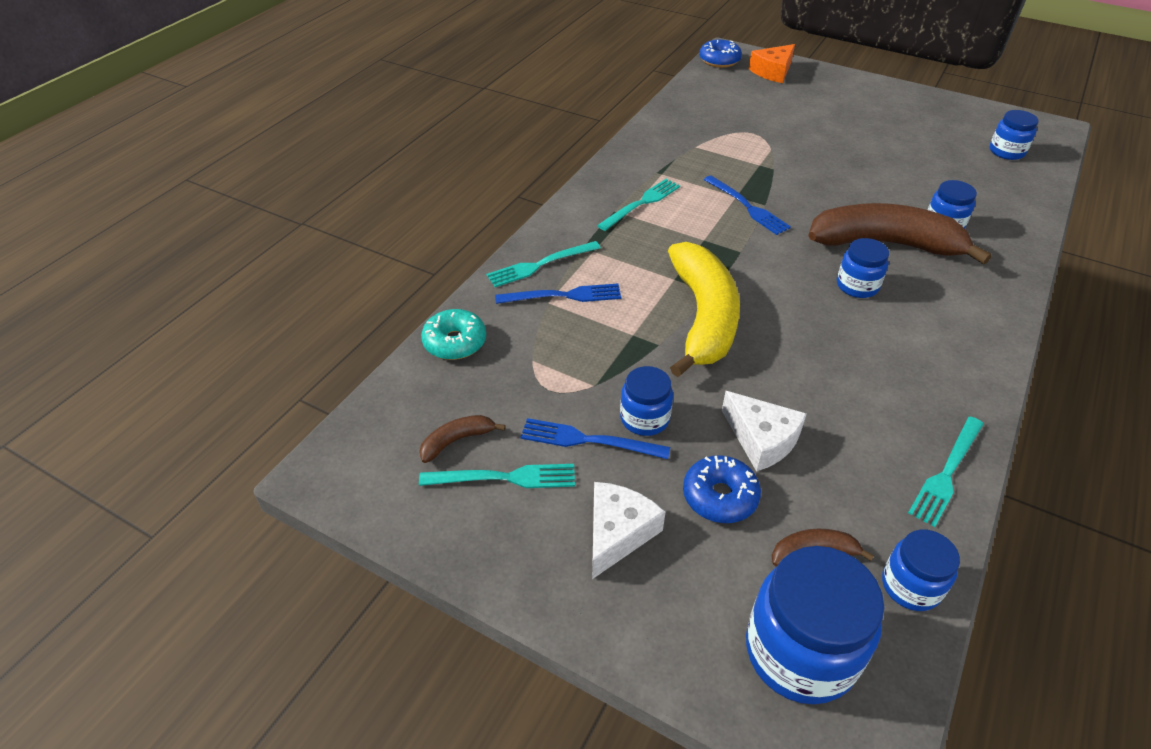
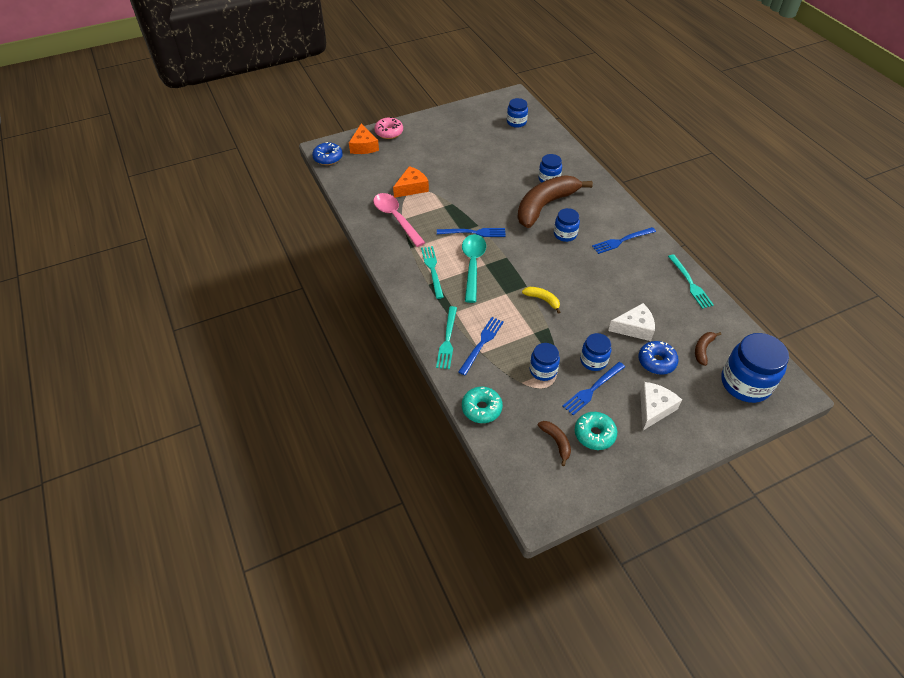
camera: 55 degrees left, 5 degrees up
(457, 441) = (556, 442): brown banana -> brown banana turned 150 degrees clockwise
(504, 478) = (594, 434): turquoise fork -> turquoise donut
(618, 533) = (654, 408): white cheese -> white cheese turned 60 degrees clockwise
(689, 230) = (472, 265): none -> turquoise spoon
(690, 142) = (396, 218): none -> pink spoon
(703, 317) = (543, 300): yellow banana -> yellow banana, size x0.42
(756, 130) = (412, 188): none -> orange cheese
(822, 76) = (389, 132): none -> pink donut
(910, 586) = (735, 331): blue jar -> blue jar (543, 370)
(927, 349) = (621, 241): none -> blue fork

